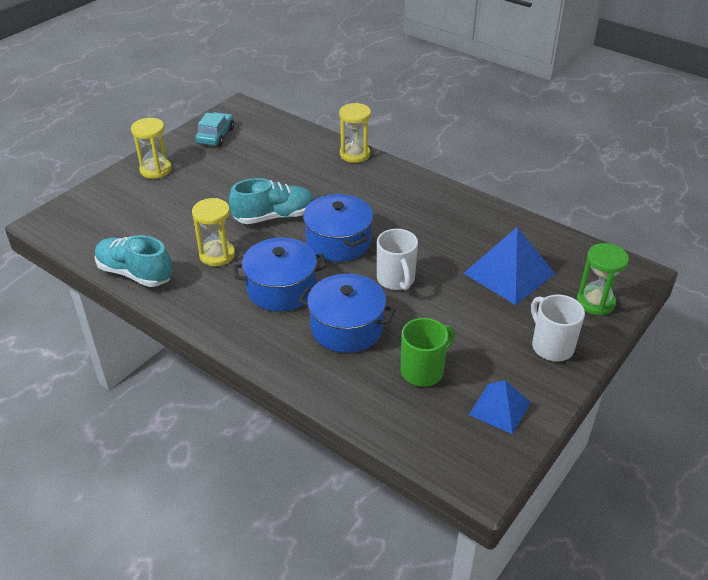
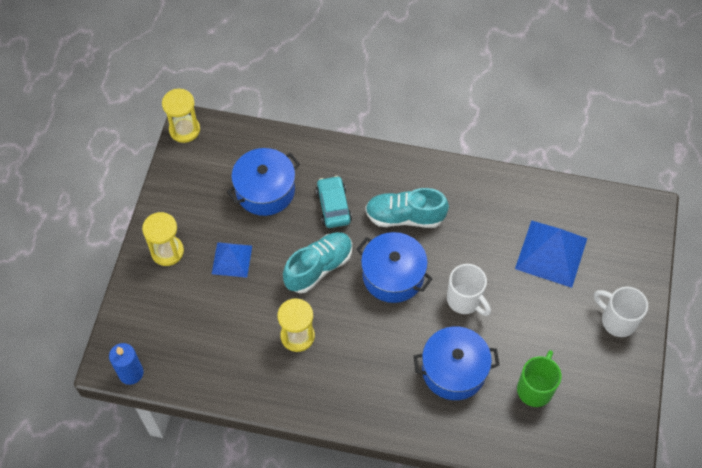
camera: 25 degrees left, 20 degrees up
(55, 233) = (131, 373): none -> blue candle
(135, 273) = (239, 389): turquoise shoe -> turquoise shoe (405, 217)
(215, 136) = (194, 179): turquoise car -> turquoise car (333, 206)
(281, 289) = (376, 351): blue pot -> blue pot (265, 191)
(355, 154) = (344, 153): yellow hourglass -> yellow hourglass (184, 130)
(500, 408) = (607, 399): blue pyramid -> blue pyramid (232, 259)
(595, 302) = (630, 258): green hourglass -> none

